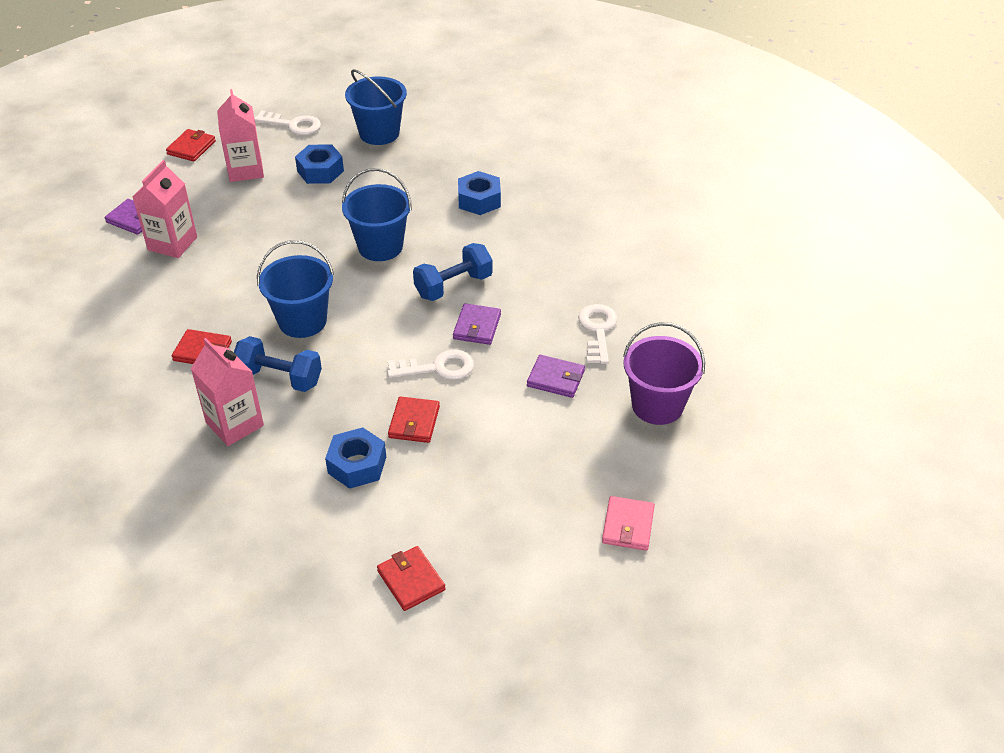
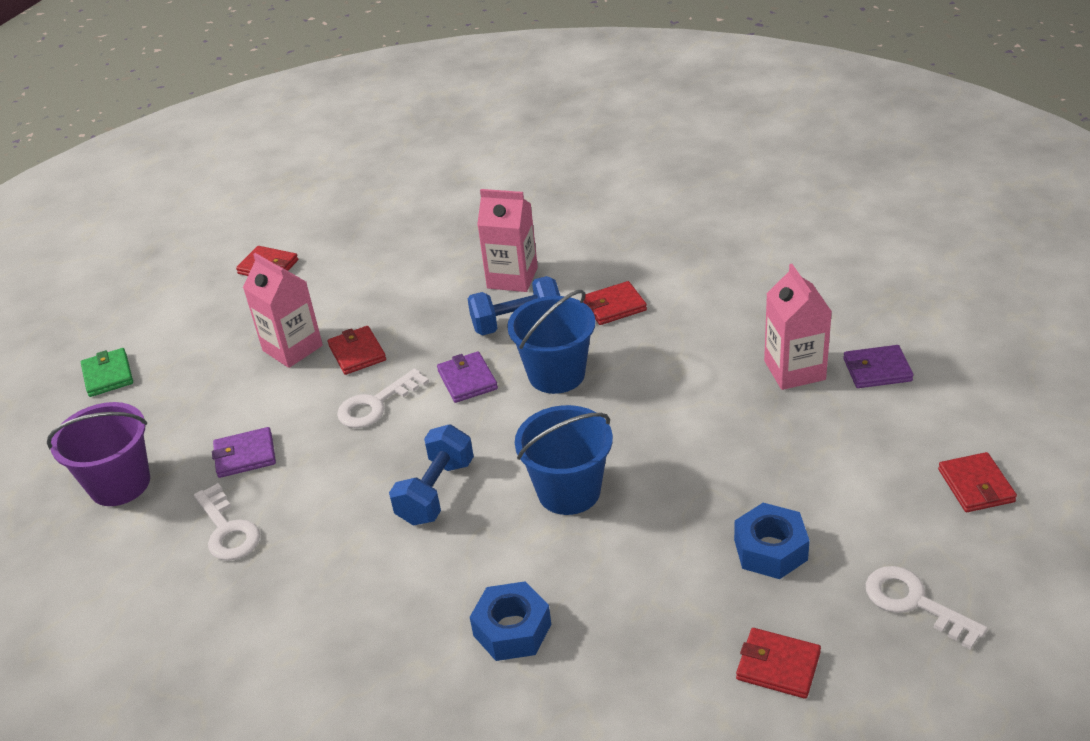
camera: 150 degrees right, 5 degrees down
(245, 170) = (861, 495): pink carton -> pink carton (292, 348)
(293, 125) = (914, 603): white key -> white key turned 60 degrees clockwise
(357, 465) = (377, 303): blue nut -> none
(379, 133) = (778, 666): blue bucket -> red wallet
(477, 326) = (370, 462): purple wallet -> purple wallet (467, 380)
(628, 526) = (108, 375): pink wallet -> green wallet

